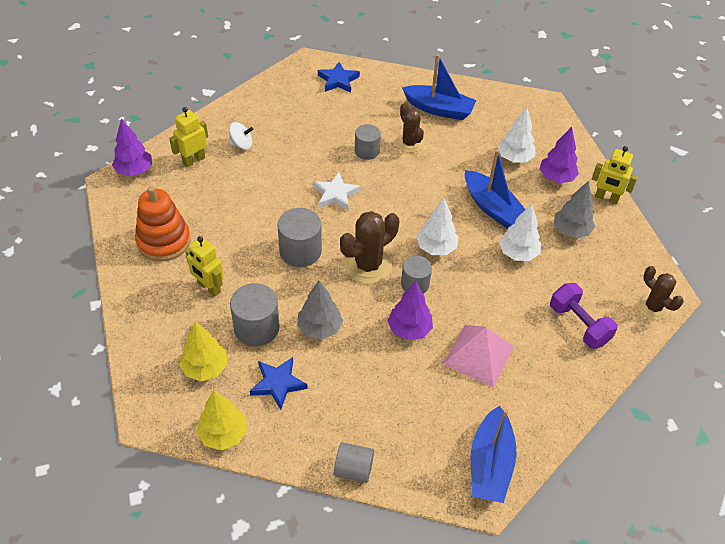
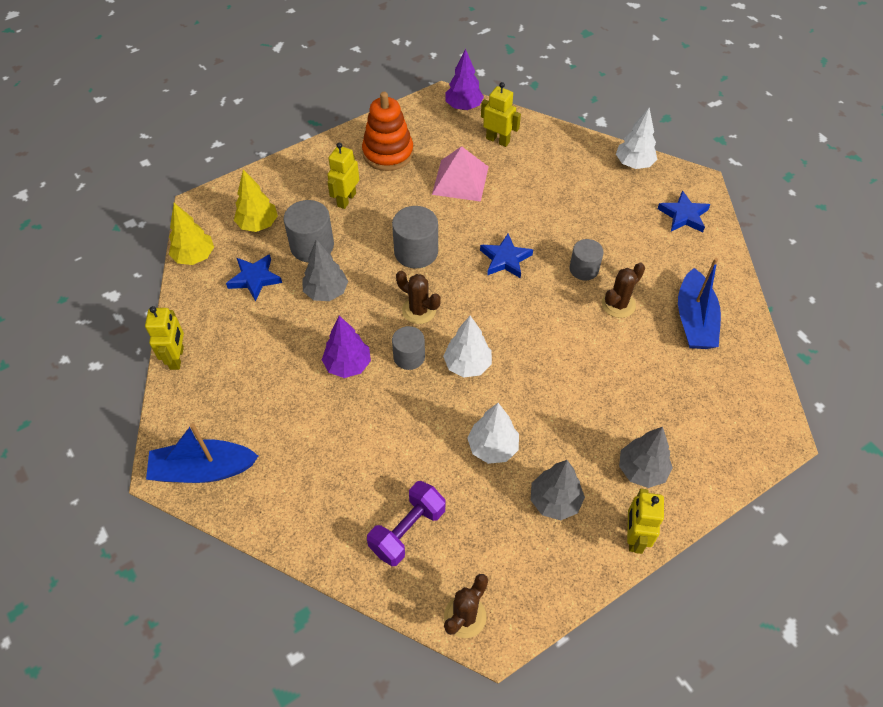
camera: 75 degrees right, 5 degrees up
(241, 144) = (537, 167): white spinning top -> none
(335, 194) = (505, 259): white star -> blue star
(353, 469) = (177, 358): grey cylinder -> yellow robot
(368, 265) = (419, 310): brown cactus -> brown cactus, size x0.66
(478, 355) = (333, 434): pink pyramid -> pink pyramid (460, 180)
(492, 207) = (555, 408): blue boat -> none
(514, 158) = (652, 416): white tree -> white tree (634, 164)
(556, 178) = (641, 470): purple tree -> grey tree

